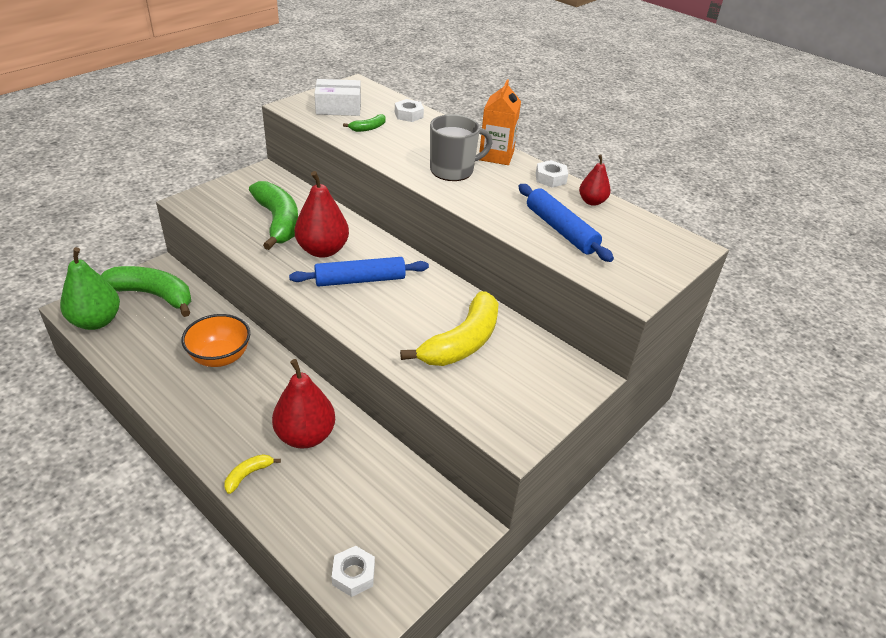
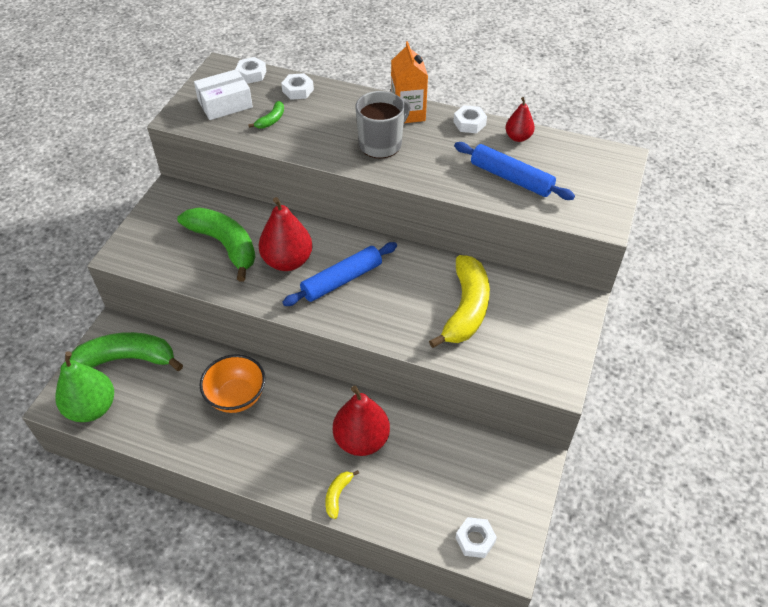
camera: 20 degrees left, 10 degrees up
(378, 94) = (251, 74): none -> white nut

